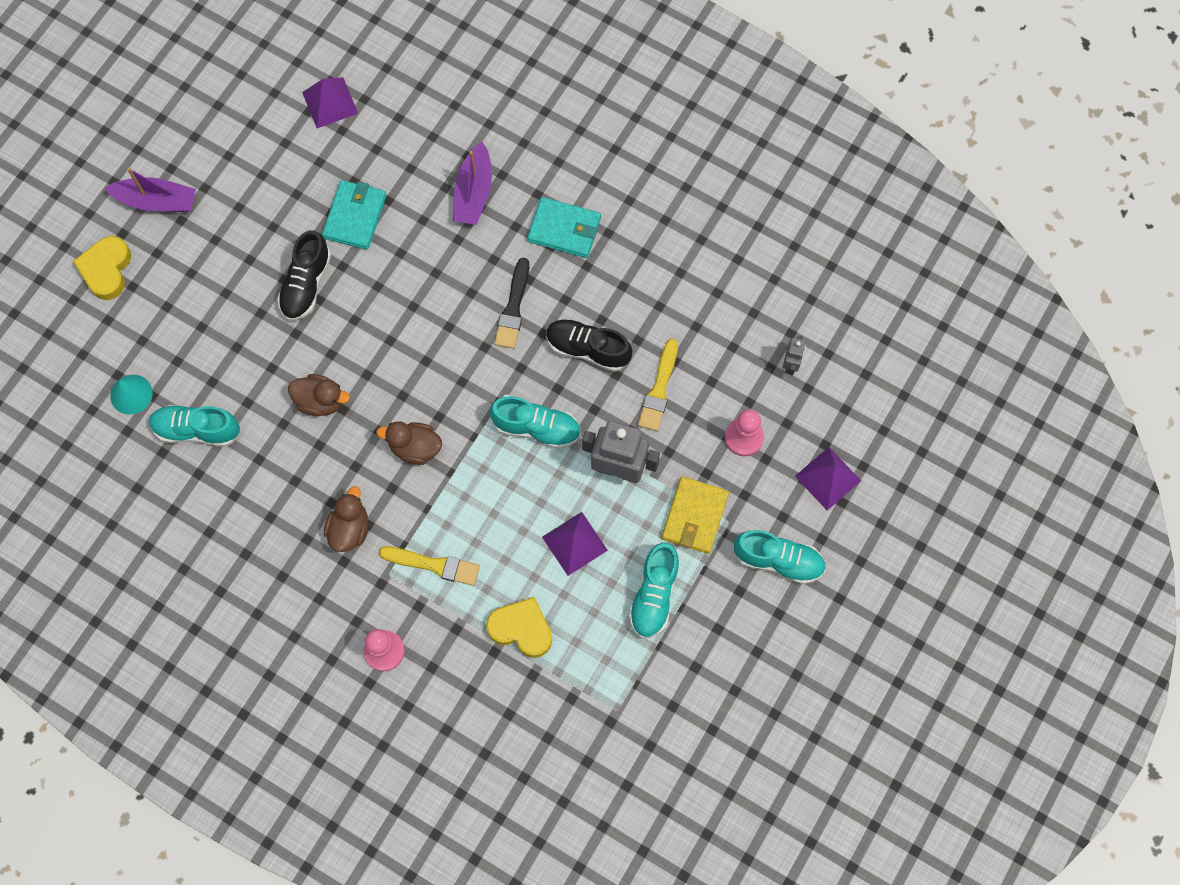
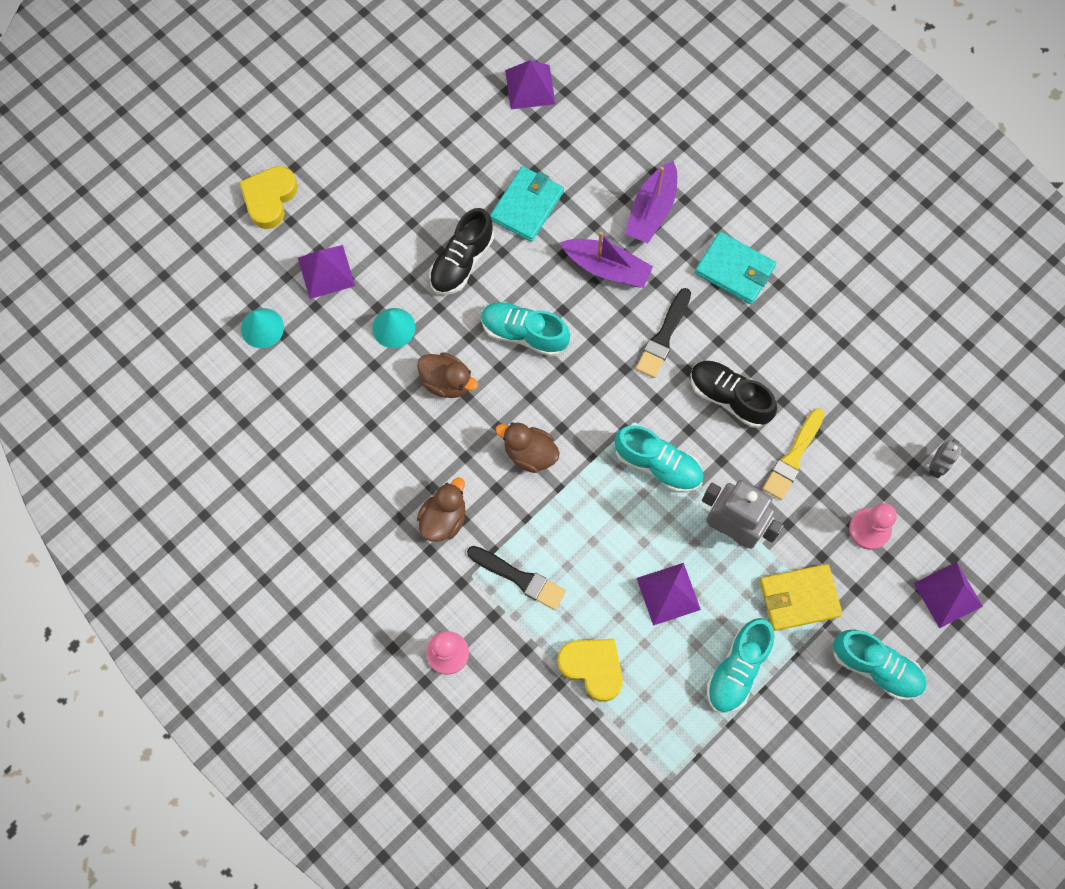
camera: 15 degrees right, 0 degrees up
(157, 201) = (335, 143): purple boat -> purple boat (607, 268)
(179, 326) = (326, 272): none -> purple pyramid
(197, 430) = (317, 380): turquoise shoe -> turquoise shoe (524, 333)
(257, 363) = (393, 327): none -> turquoise cone
(434, 565) = (519, 578): yellow brush -> black brush
(694, 516) = (799, 598): yellow wallet -> yellow wallet turned 45 degrees clockwise

